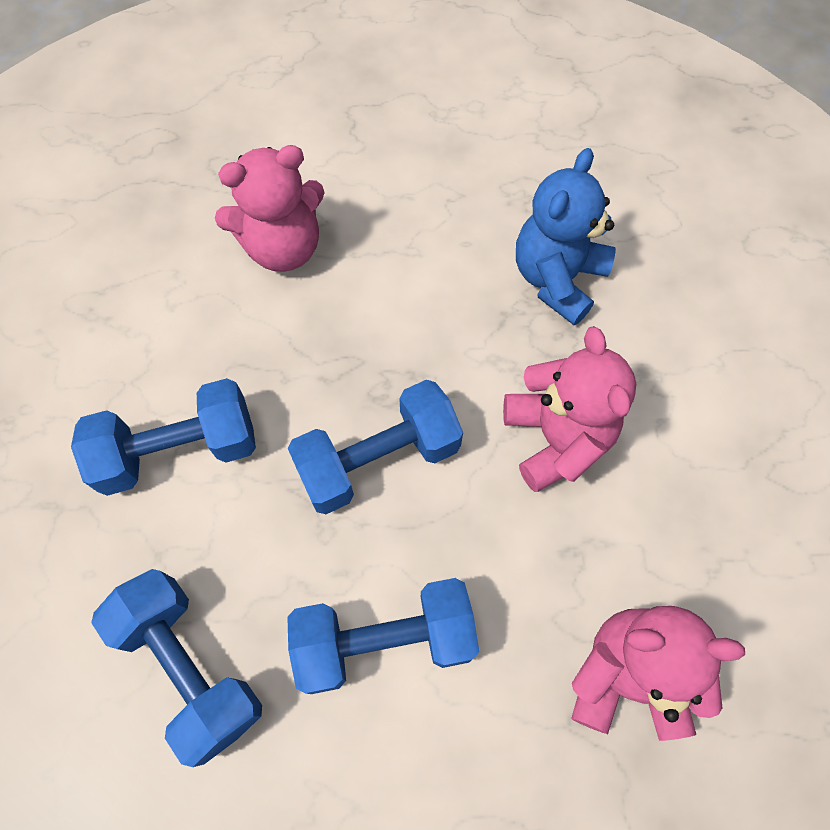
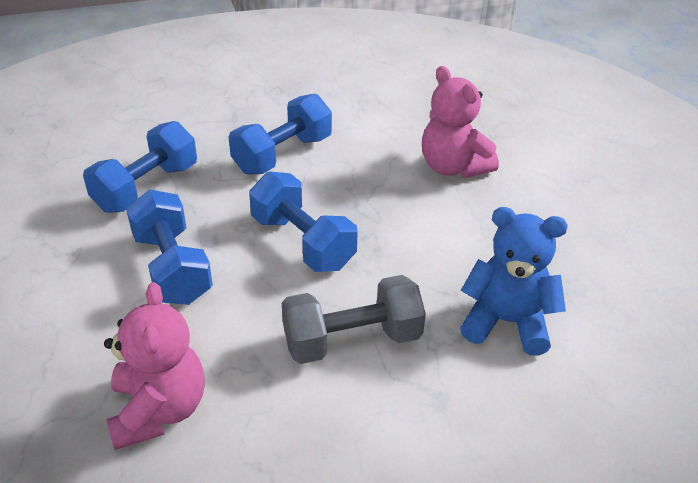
camera: 75 degrees right, 25 degrees down
(179, 450) = (282, 154): blue dumbbell -> blue dumbbell turned 75 degrees clockwise
(556, 438) = (352, 340): pink teddy bear -> grey dumbbell

